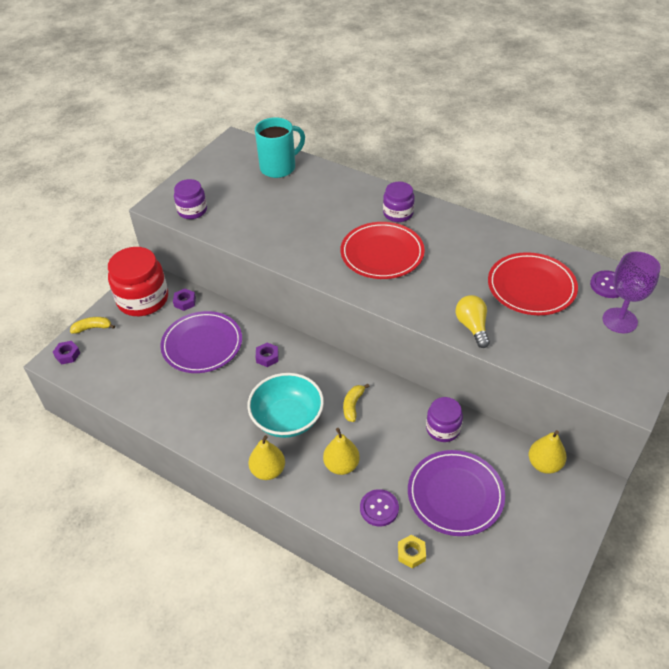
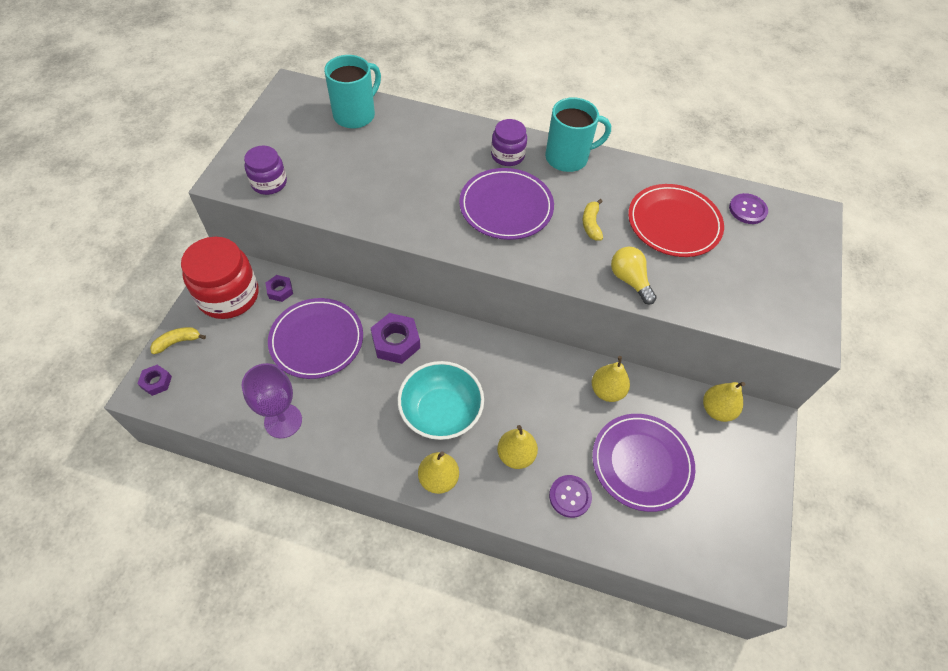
camera: 20 degrees left, 10 degrees up
(267, 357) = (396, 342): purple nut -> purple nut, size x1.77
(353, 405) = (506, 382): yellow banana -> yellow banana (591, 224)
(382, 253) = (506, 207): red plate -> purple plate
(411, 553) = (618, 540): yellow nut -> none
(443, 429) = (607, 391): purple jar -> yellow pear
(452, 221) = (568, 158): none -> turquoise mug
(619, 320) = (771, 248): purple goblet -> purple goblet (283, 421)

